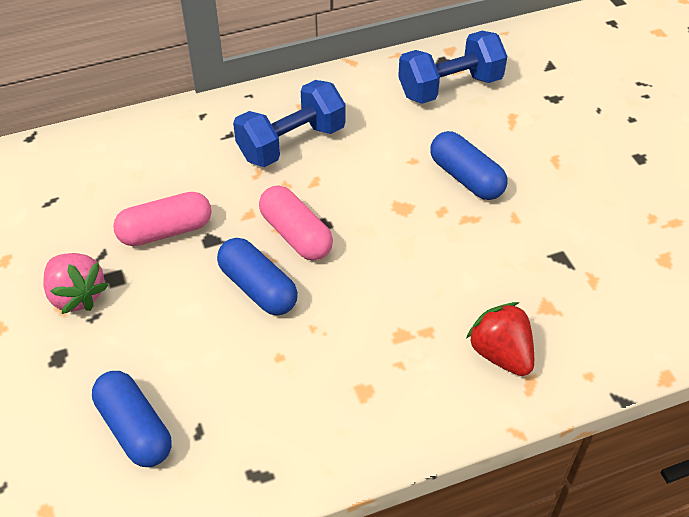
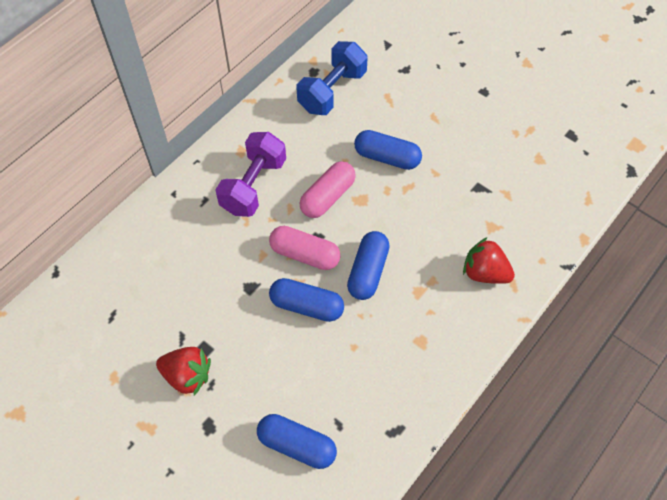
camera: 30 degrees left, 10 degrees up
(76, 295) = (187, 376): pink strawberry -> red strawberry
(165, 231) = (214, 296): pink capsule -> pink capsule (327, 197)
(291, 143) = (253, 186): blue dumbbell -> purple dumbbell
(355, 285) = (368, 271): none -> blue capsule

